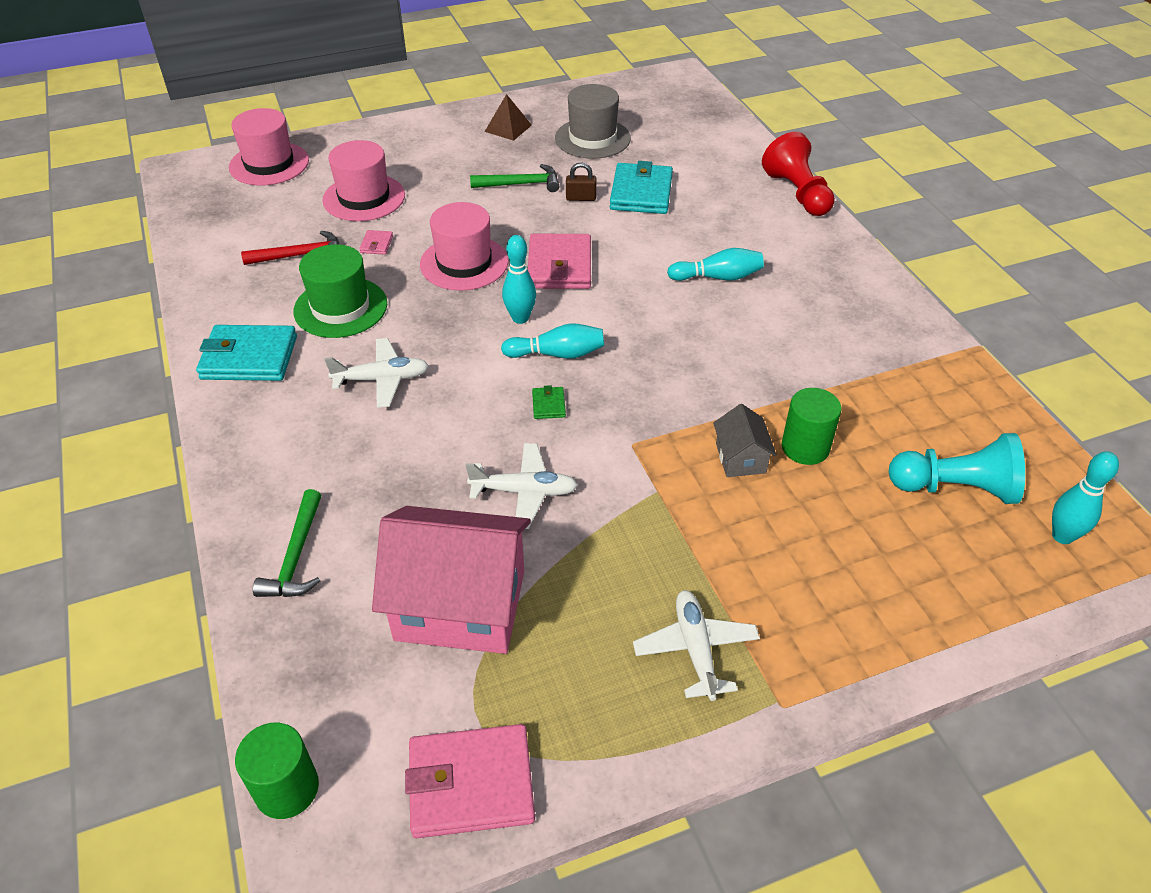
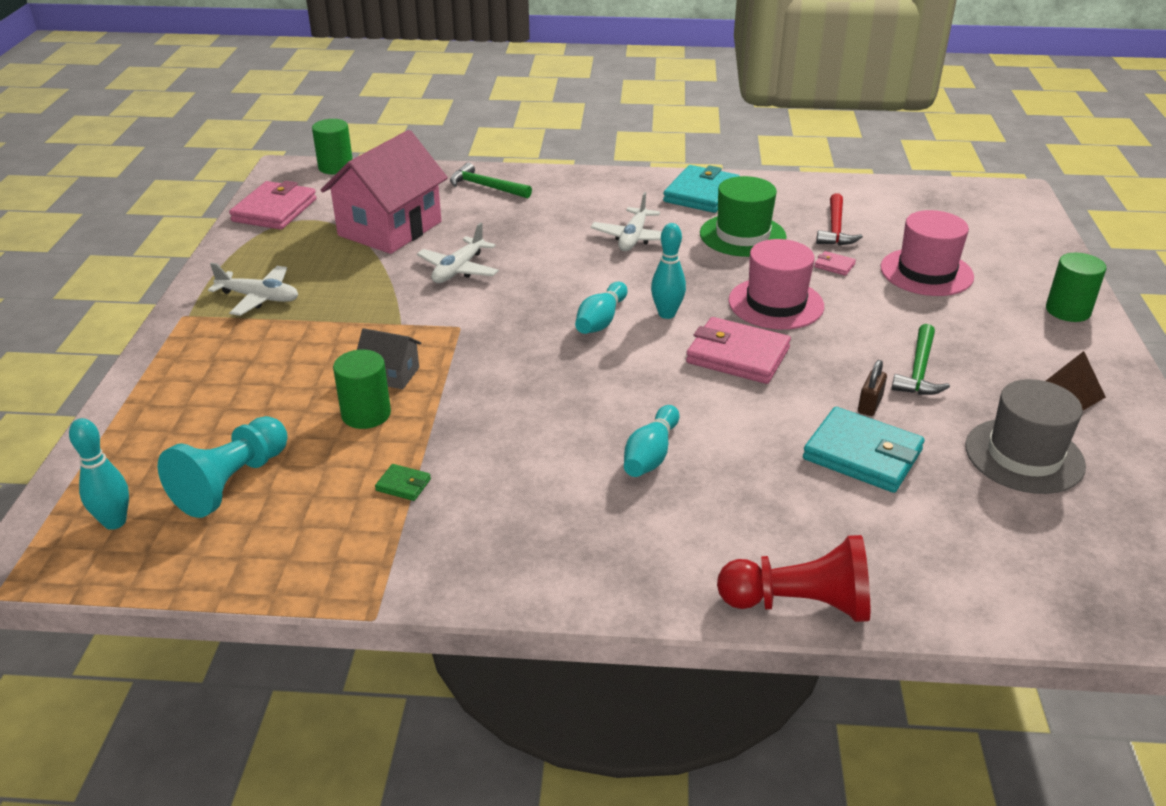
camera: 115 degrees right, 10 degrees down
(269, 164) = (1015, 234): pink hat -> none
(393, 134) = (1068, 310): none -> green cylinder
(548, 405) = (540, 301): green wallet -> green wallet (403, 485)

